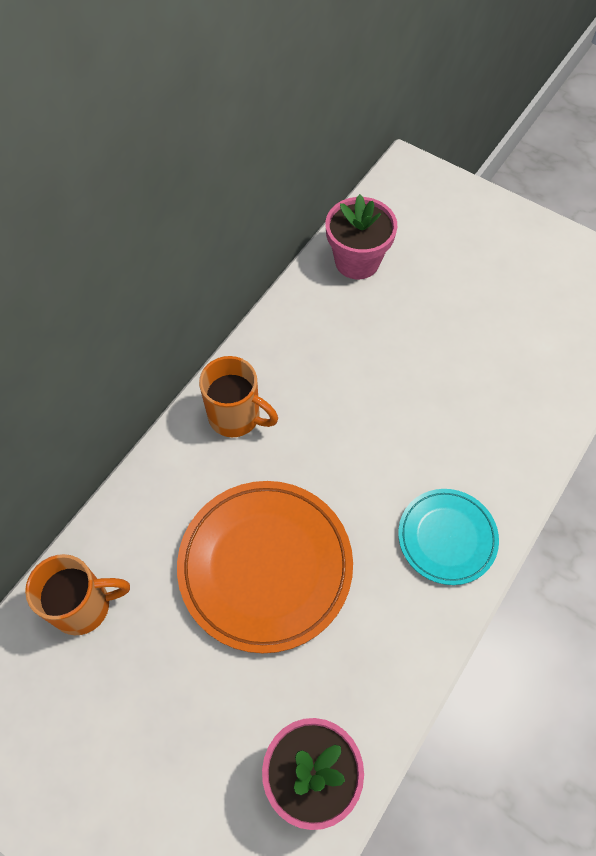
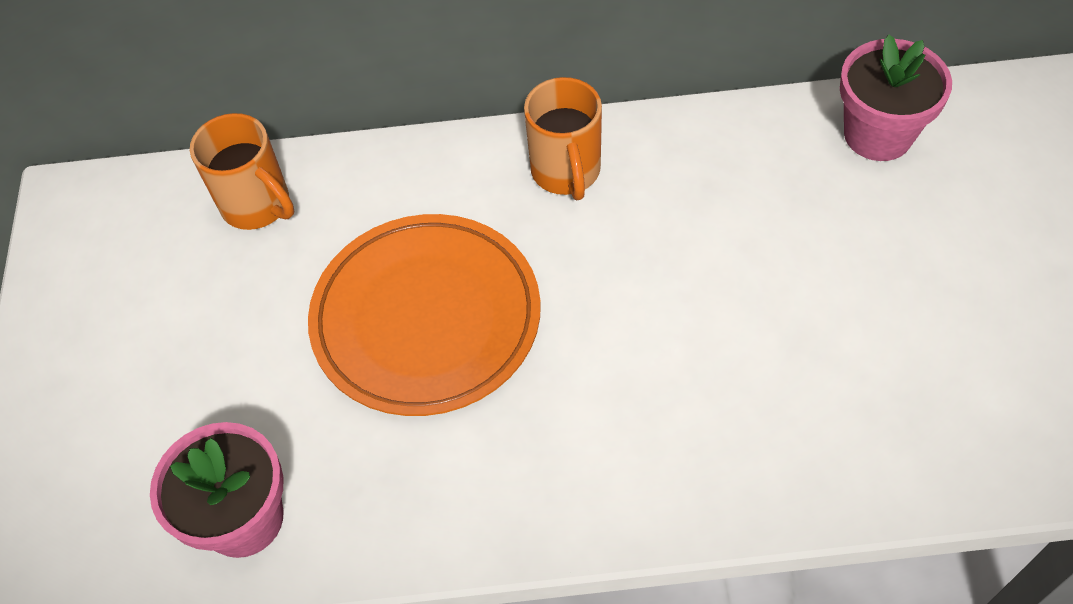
camera: 55 degrees right, 5 degrees down
(447, 538) = (619, 466): turquoise plate -> none

